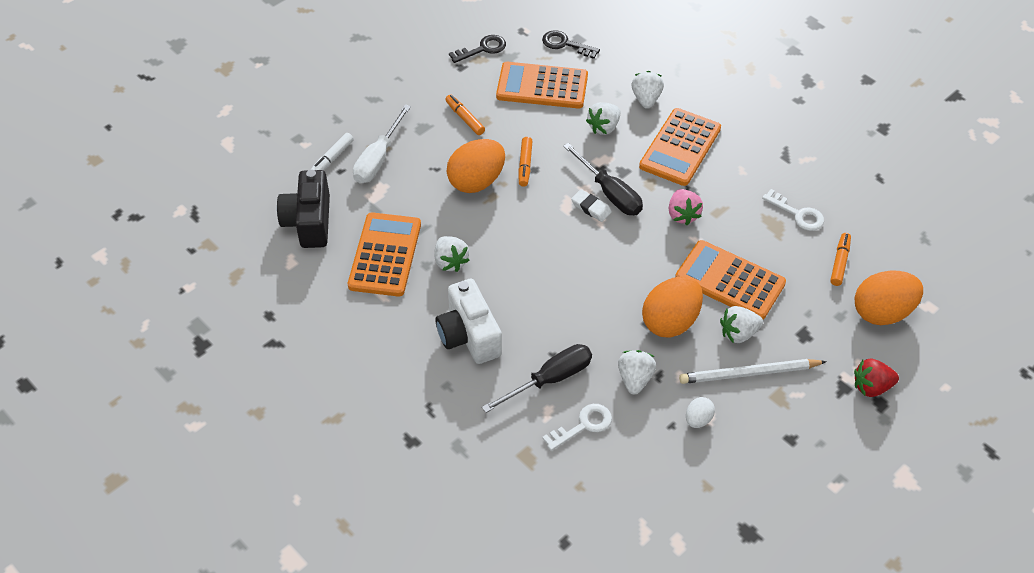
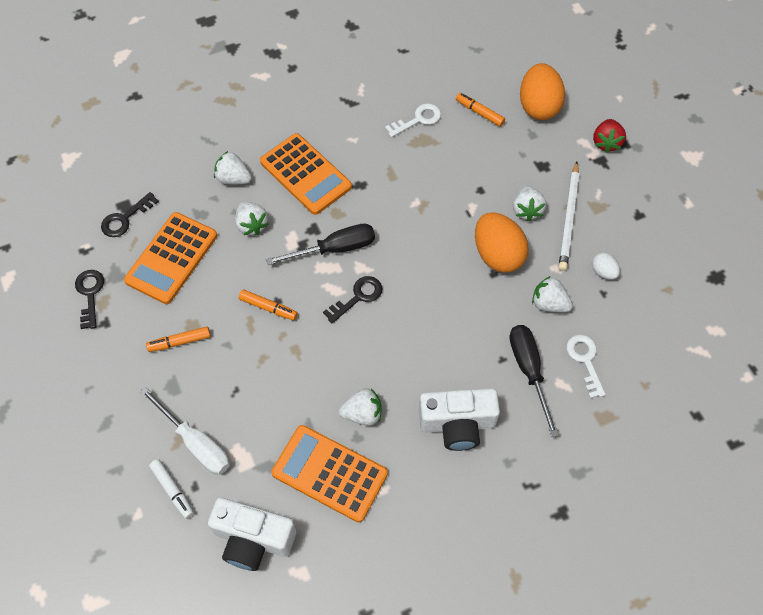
camera: 70 degrees left, 10 degrees up
(309, 222) = (253, 539): black camera -> white camera
(476, 181) = (270, 358): orange egg -> none
(567, 225) = (358, 297): none -> black key
(591, 208) = (346, 270): white eraser -> none
(682, 215) = (384, 202): pink strawberry -> none
(730, 281) = (470, 195): orange calculator -> none

